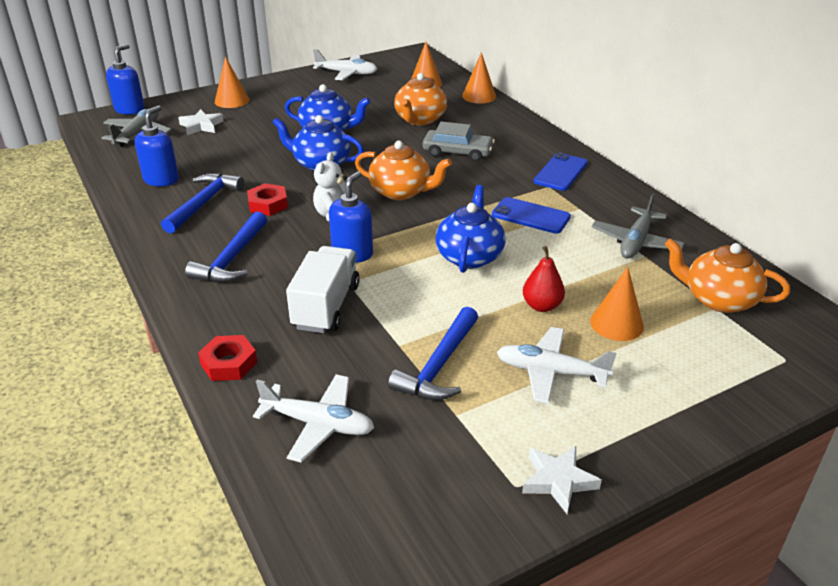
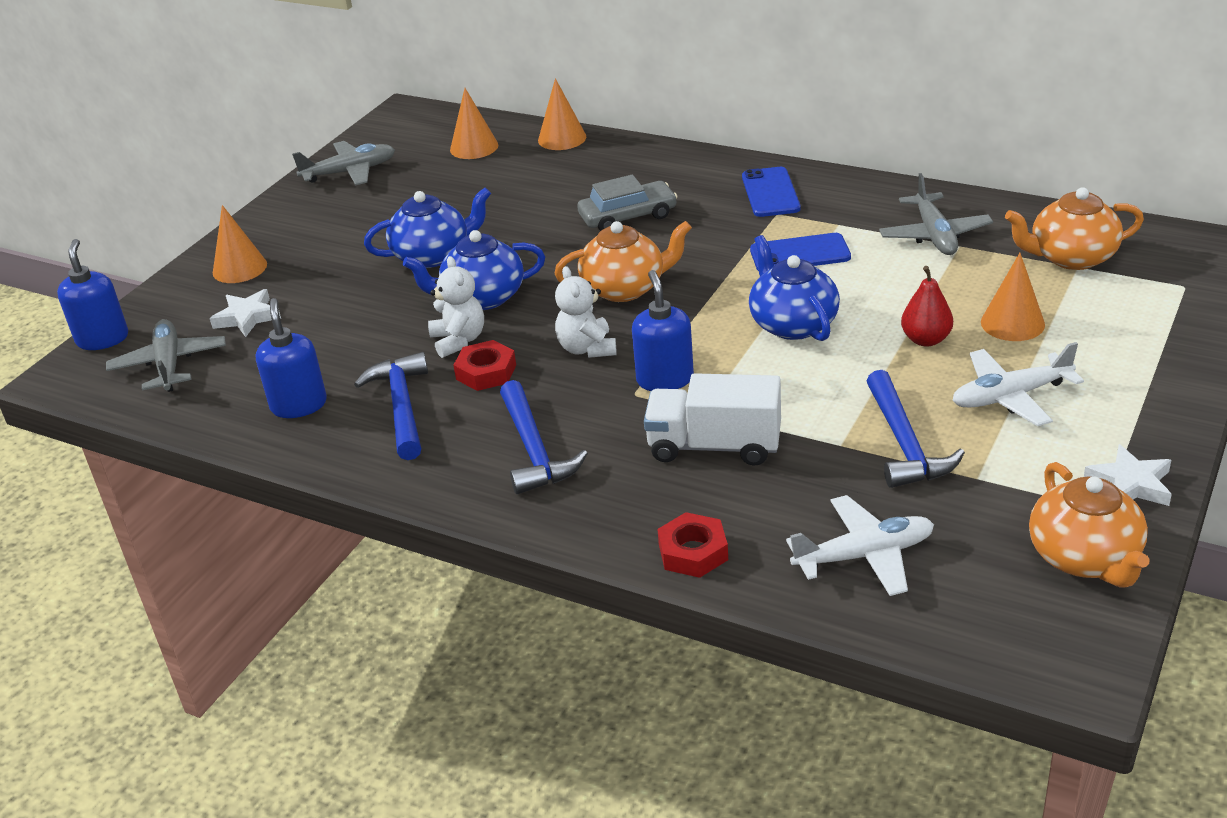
camera: 30 degrees left, 0 degrees up
(278, 181) = (459, 341): none -> white teddy bear
(326, 306) = (714, 446): white truck -> white truck turned 60 degrees counterclockwise
(347, 73) = (350, 172): white plane -> grey plane
(420, 119) = (529, 195): orange teapot -> orange teapot (1085, 558)

